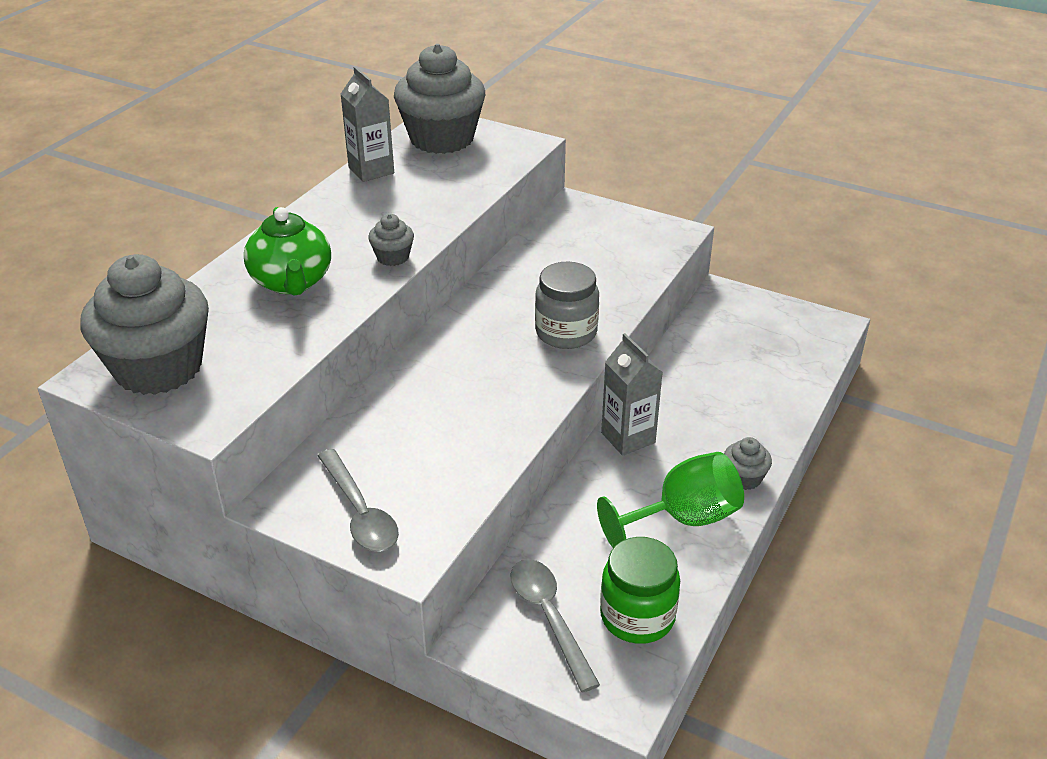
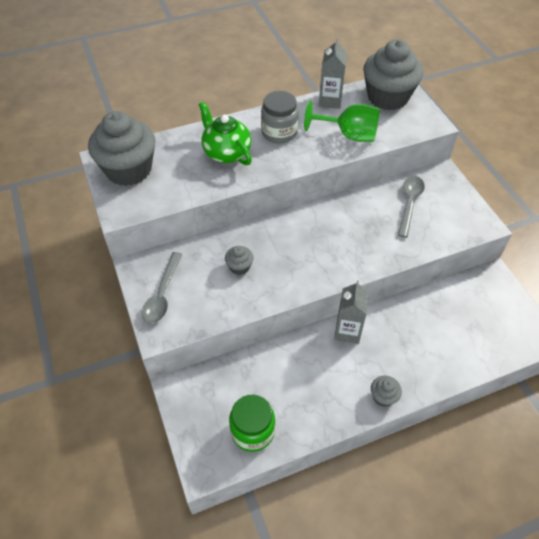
camera: 40 degrees right, 15 degrees up
(292, 282) = (226, 152): green teapot -> green teapot turned 120 degrees clockwise
(393, 257) = (285, 163): grey cupcake -> grey cupcake (239, 267)
(549, 618) = (214, 401): grey spoon -> grey spoon (409, 203)
(566, 332) = (353, 254): grey jar -> grey jar (279, 133)
(683, 519) = (327, 397): green goblet -> green goblet (349, 135)

